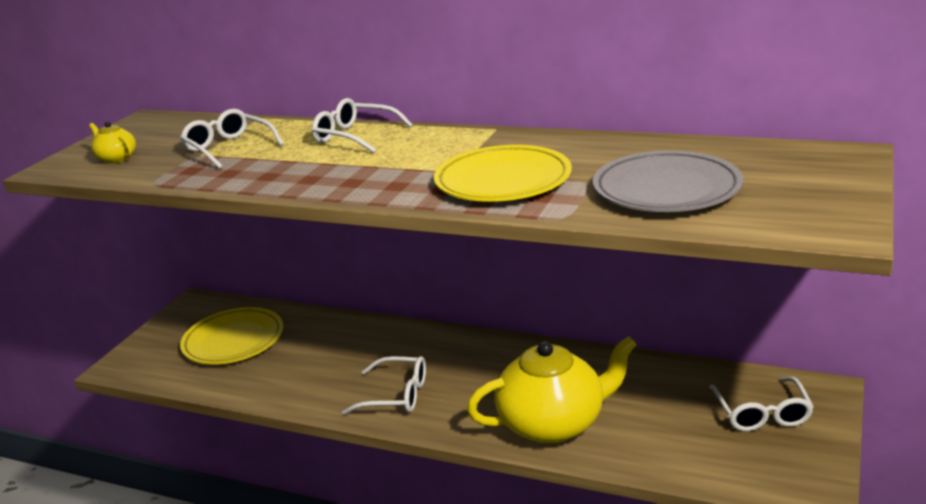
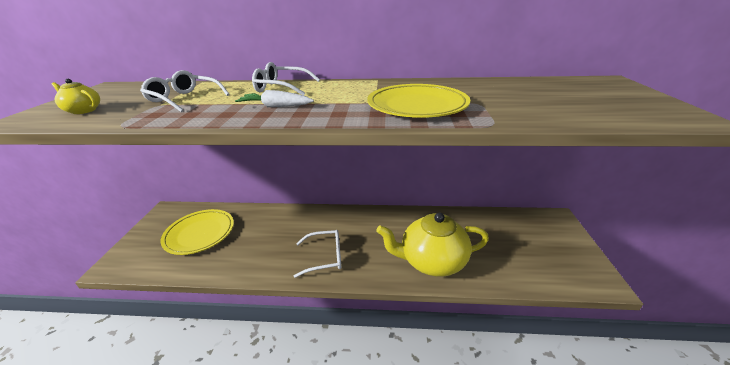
camera: 20 degrees left, 5 degrees up
(330, 168) = (275, 106): none -> white carrot
(553, 423) = (432, 261): yellow teapot -> yellow teapot turned 150 degrees counterclockwise
(666, 189) = (536, 103): grey plate -> none
(761, 413) = (538, 235): white glasses -> none

